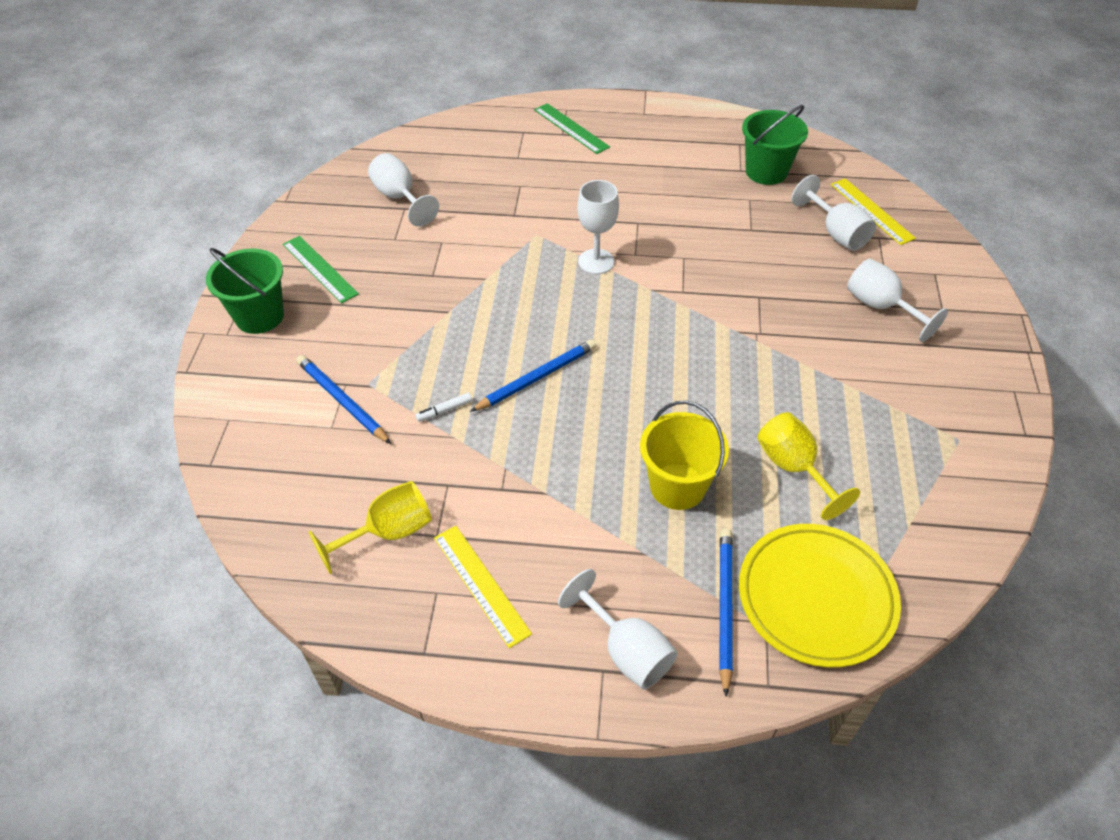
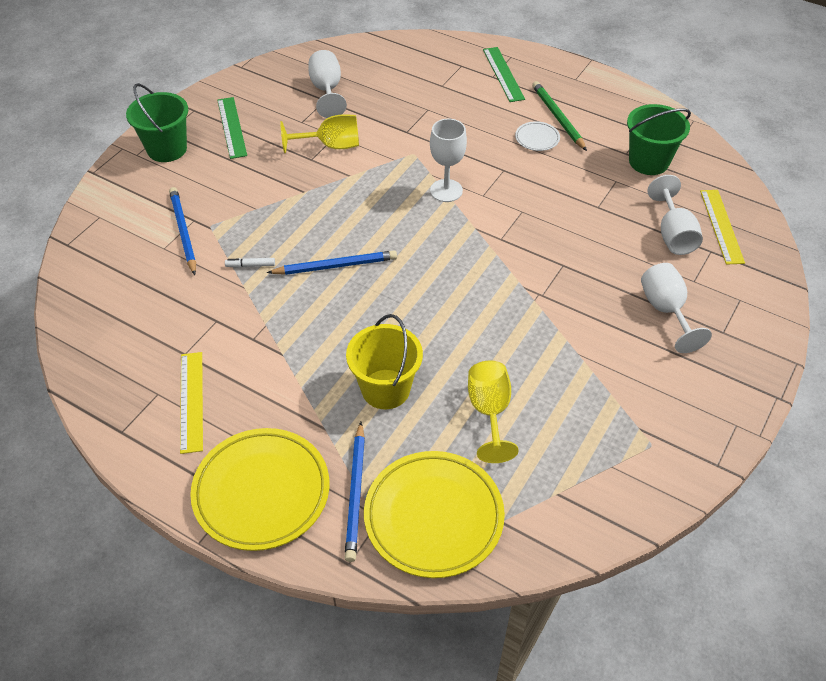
camera: 25 degrees right, 0 degrees up
(388, 532) = (153, 338): yellow goblet -> yellow goblet (331, 146)
(626, 650) = (261, 492): white goblet -> yellow plate
(648, 181) = (537, 138): none -> white plate
(653, 155) = (557, 117): none -> green pencil
(724, 607) = (356, 493): blue pencil -> blue pencil turned 150 degrees clockwise

